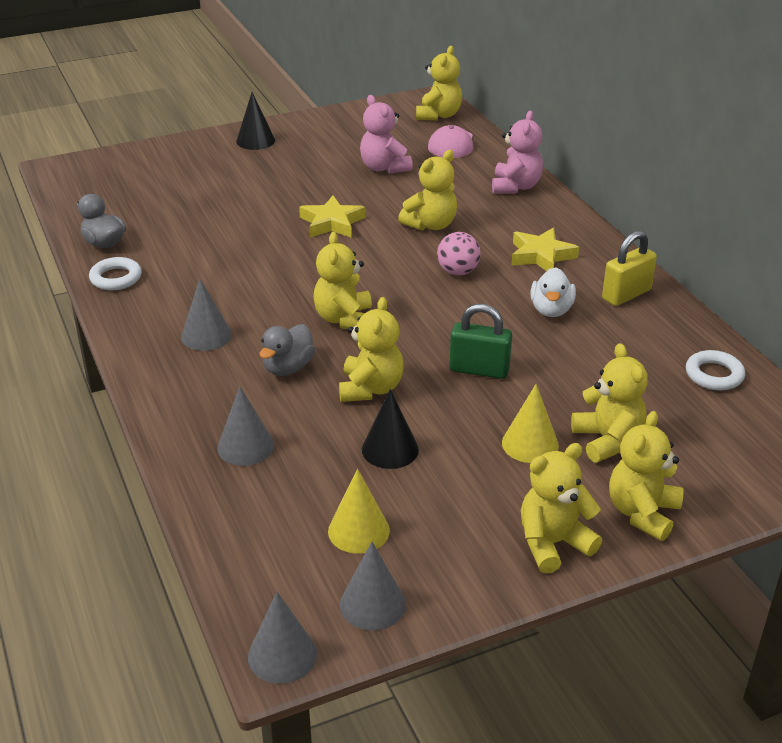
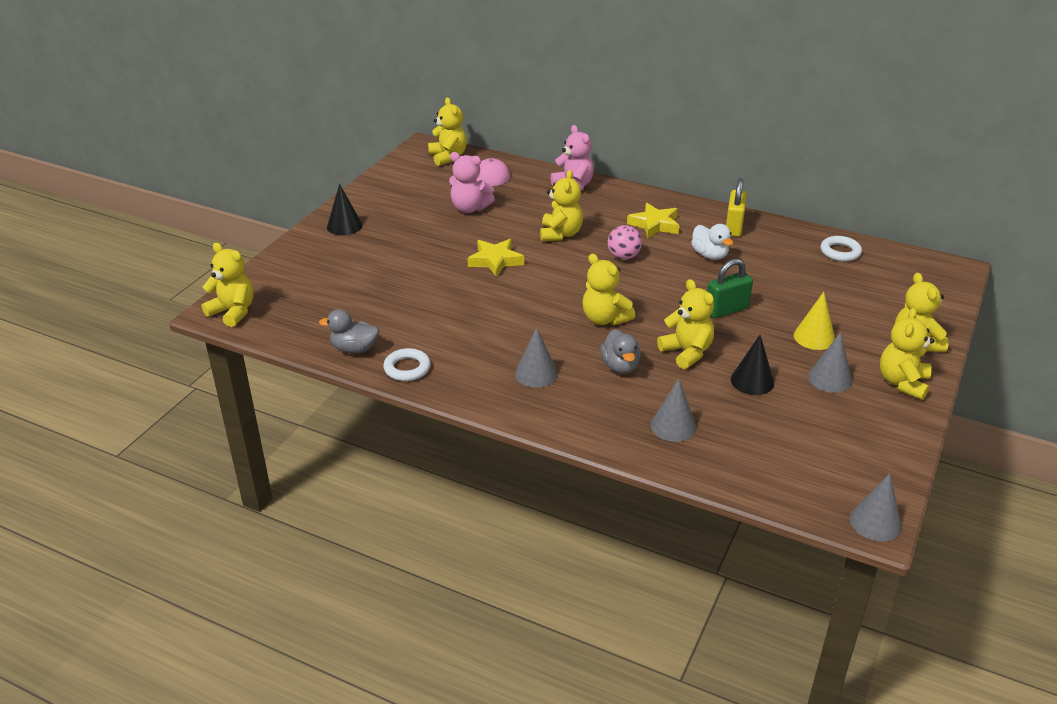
camera: 40 degrees left, 0 degrees up
(358, 530) = (807, 434): yellow cone -> none
(372, 604) = (874, 467): grey cone -> grey cone (830, 379)
(607, 440) = (846, 314): yellow teddy bear -> yellow teddy bear (233, 312)

